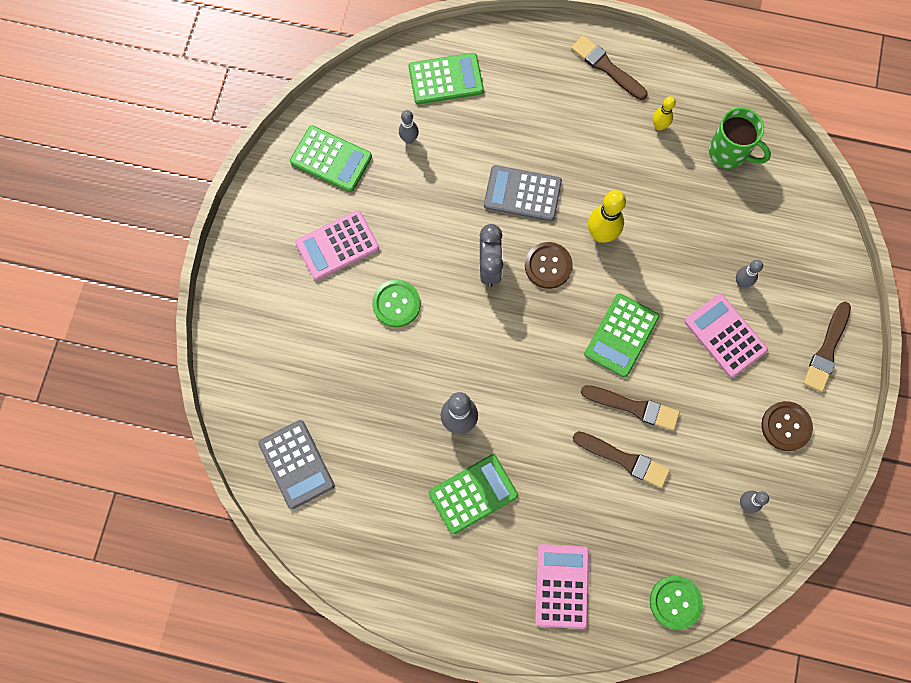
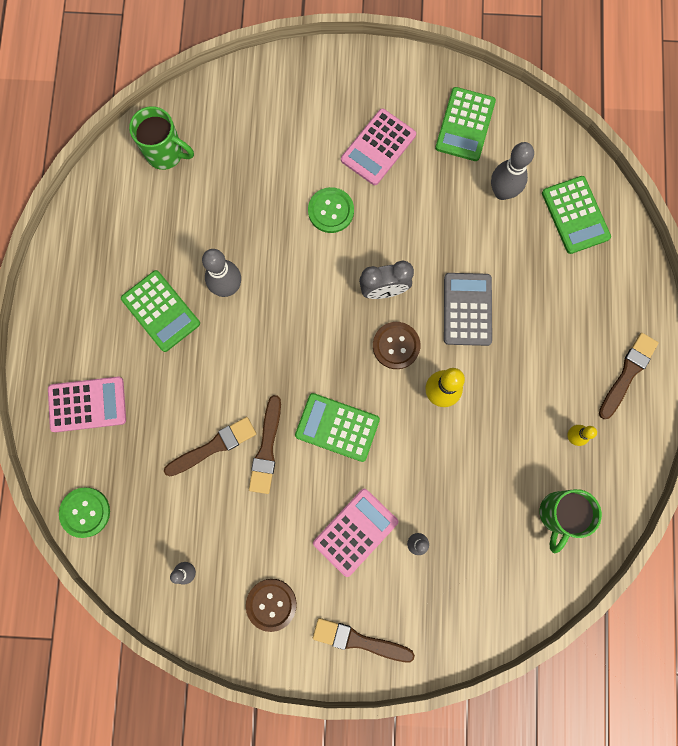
camera: 80 degrees right, 5 degrees up
(296, 464) = (166, 153): grey calculator -> green mug
(337, 246) = (378, 147): pink calculator -> pink calculator turned 105 degrees counterclockwise
(409, 139) = (502, 192): grey bowling pin -> grey bowling pin, size x1.72
(624, 459) = (214, 446): brown brush -> brown brush turned 135 degrees counterclockwise

